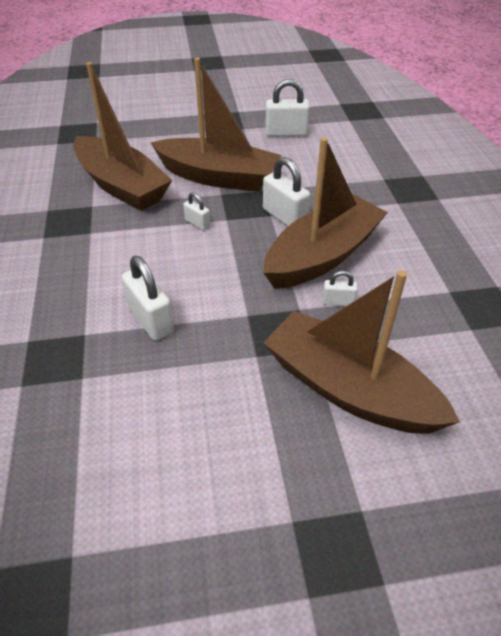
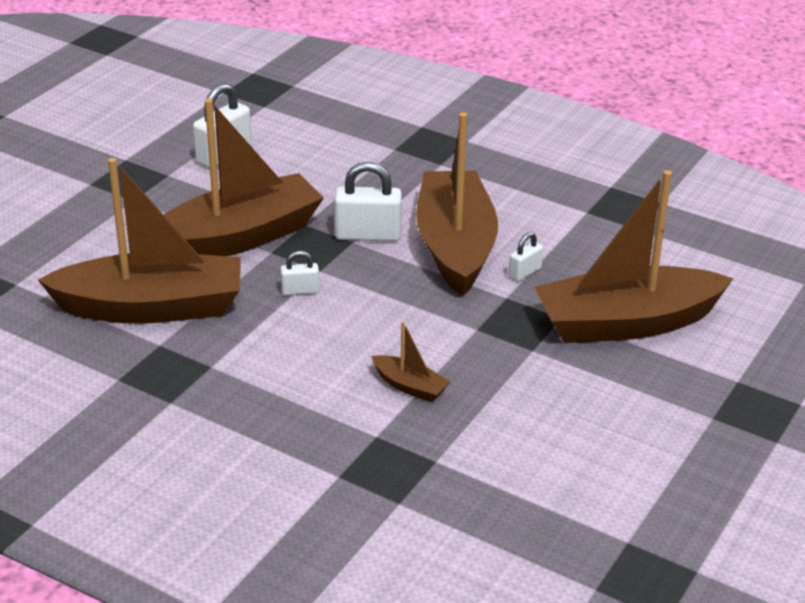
camera: 50 degrees left, 10 degrees down
(151, 320) = (410, 386): white padlock -> brown boat

